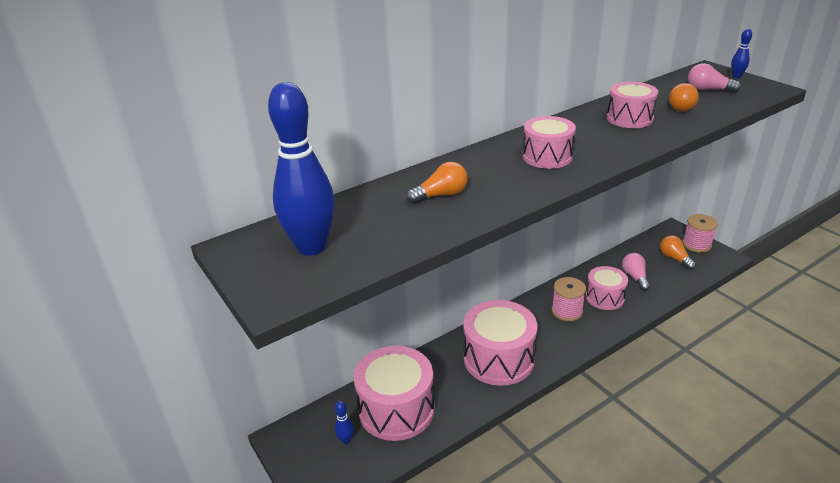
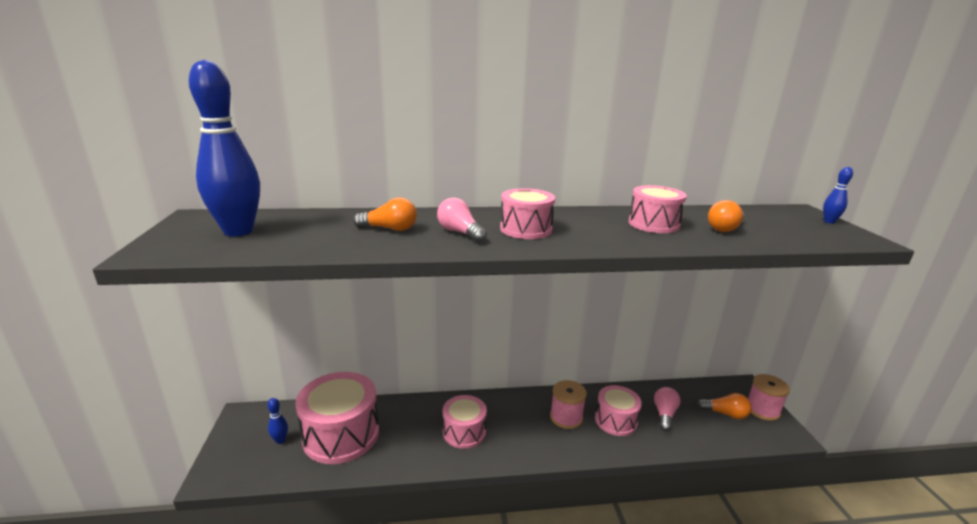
camera: 25 degrees right, 10 degrees down
(498, 359) = (464, 432): pink drum -> pink drum, size x0.59
(675, 258) = (725, 413): orange light bulb -> orange light bulb turned 105 degrees clockwise
(708, 89) = (778, 224): pink light bulb -> pink light bulb (460, 232)

